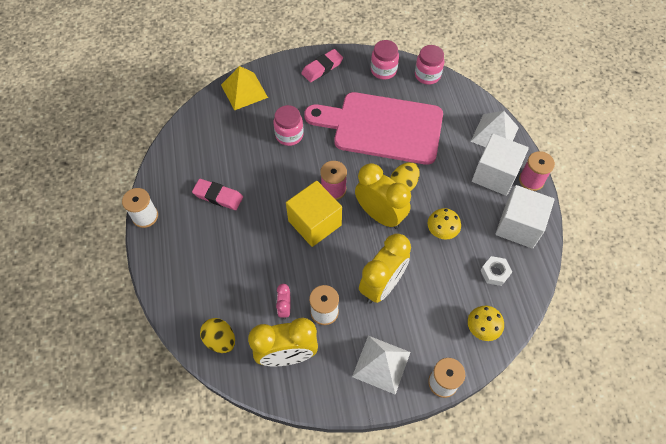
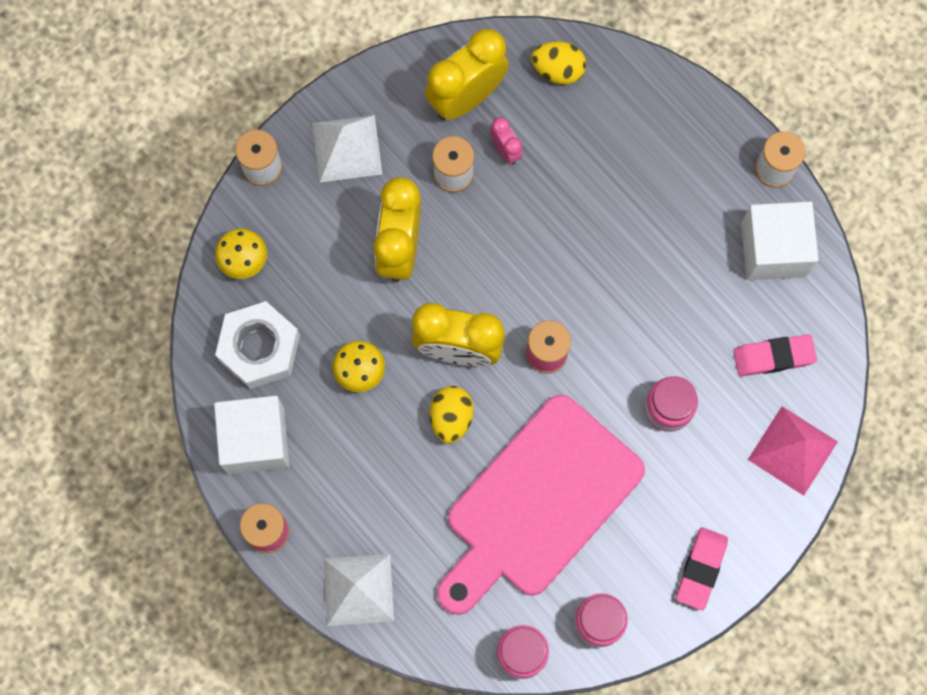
camera: 150 degrees right, 15 degrees up
(218, 196) = (699, 252): pink eraser -> pink eraser (773, 356)
(244, 91) = (793, 450): yellow pyramid -> pink pyramid
(314, 223) = (541, 287): yellow cube -> none
(382, 127) = (538, 503): pink cutting board -> pink cutting board turned 150 degrees clockwise
(495, 175) = (325, 511): white cube -> white cube (773, 250)
(495, 273) = (259, 348): white nut -> white nut, size x1.89

